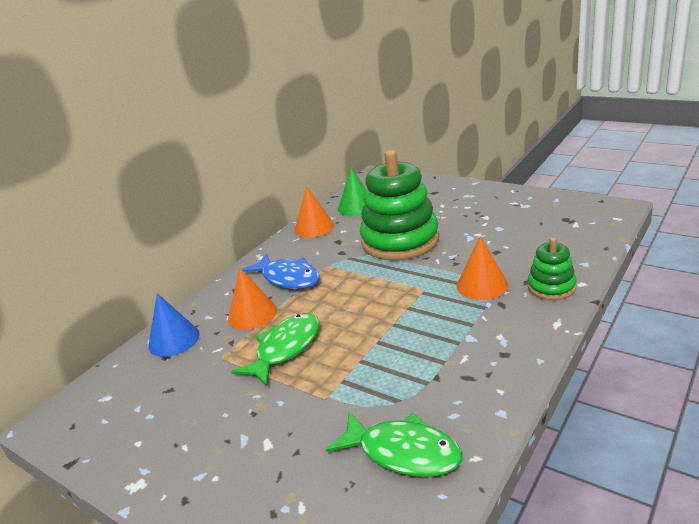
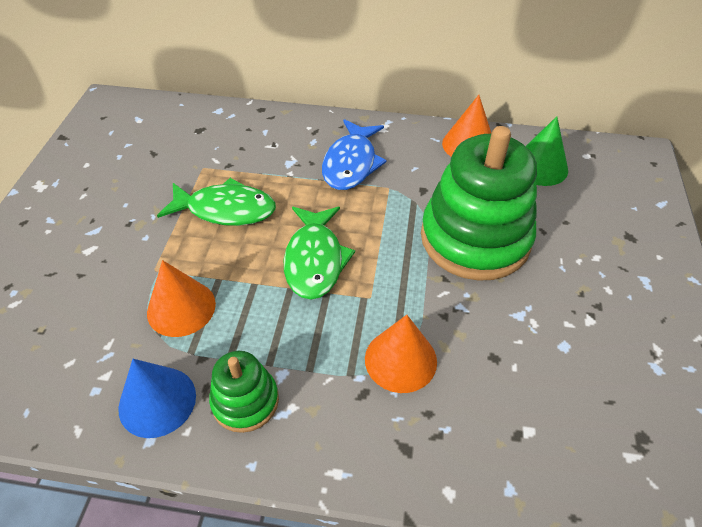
camera: 60 degrees right, 20 degrees up
(174, 340) = (223, 124): blue cone -> blue cone (157, 401)
(252, 314) = (277, 161): orange cone -> orange cone (181, 308)
(403, 452) = (82, 361): green fish -> green fish (315, 260)
(551, 287) = (425, 450): green stacking toy -> green stacking toy (245, 401)

